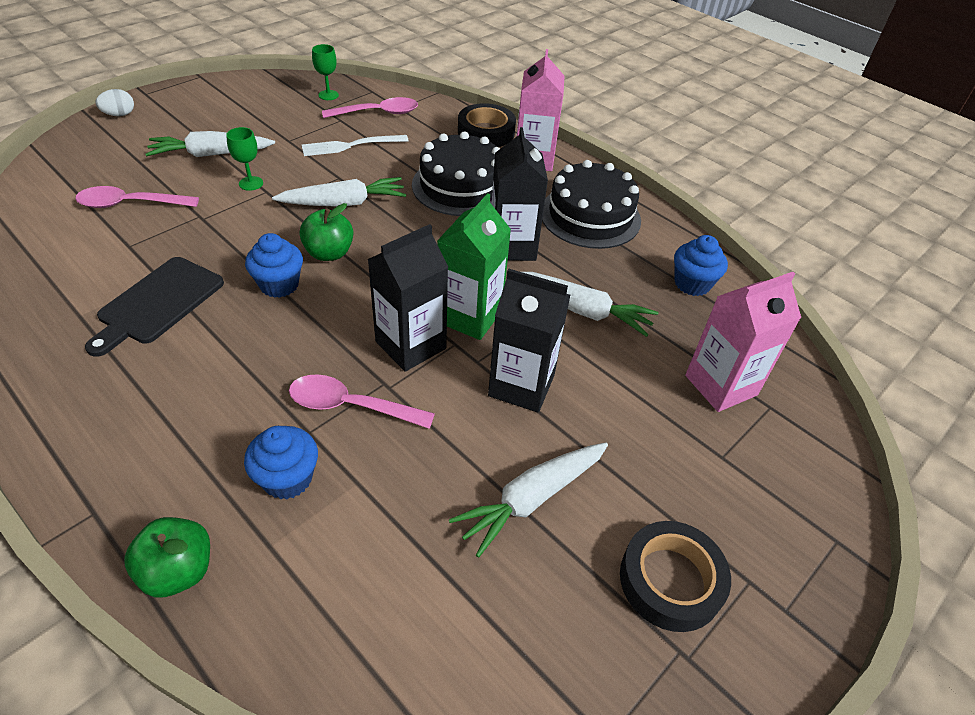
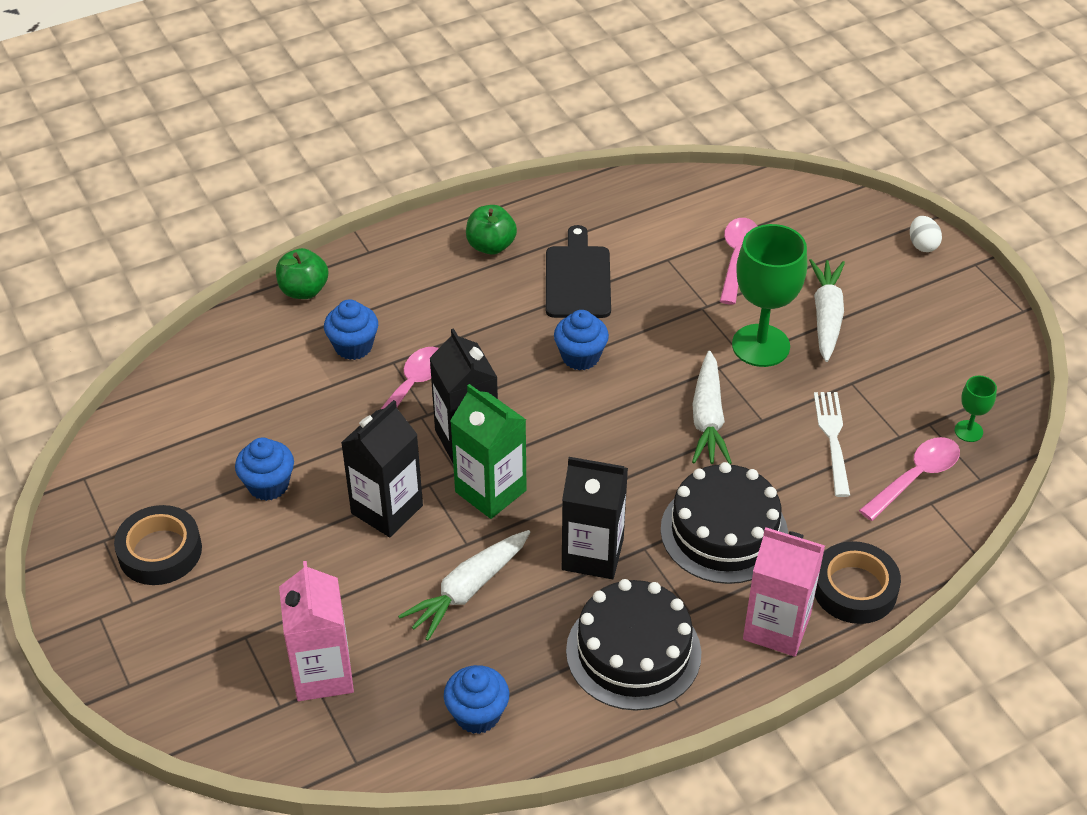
camera: 110 degrees right, 0 degrees up
(158, 303) = (577, 278): black cutting board -> black cutting board turned 45 degrees clockwise
(251, 183) = (760, 345): green goblet -> green goblet, size x2.15
(329, 253) = (620, 397): green apple -> green apple (491, 246)
(378, 113) = (915, 477): pink spoon -> pink spoon turned 135 degrees counterclockwise
(531, 499) = (268, 485): white carrot -> blue cupcake

